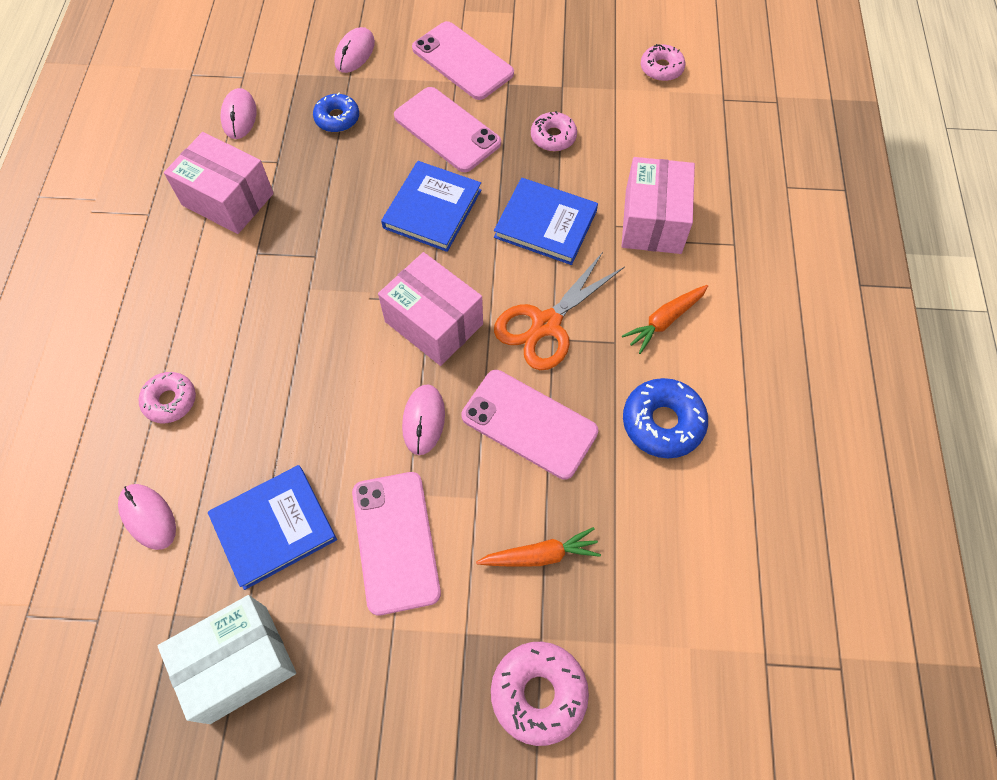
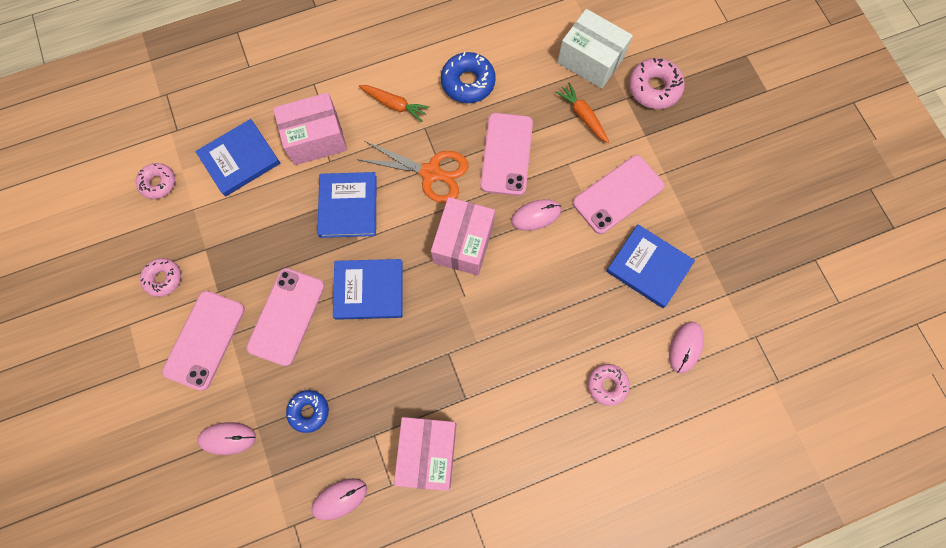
camera: 115 degrees left, 10 degrees up
(238, 663) = (729, 242): white box -> white box (590, 60)
(553, 137) = (262, 234): pink donut -> pink donut (163, 278)
(658, 143) = (240, 159): none -> blue book

